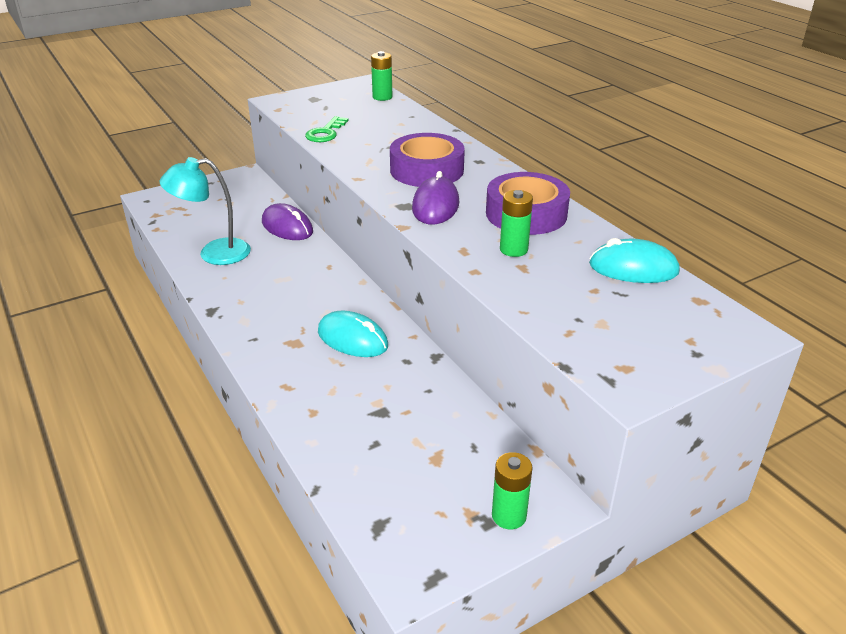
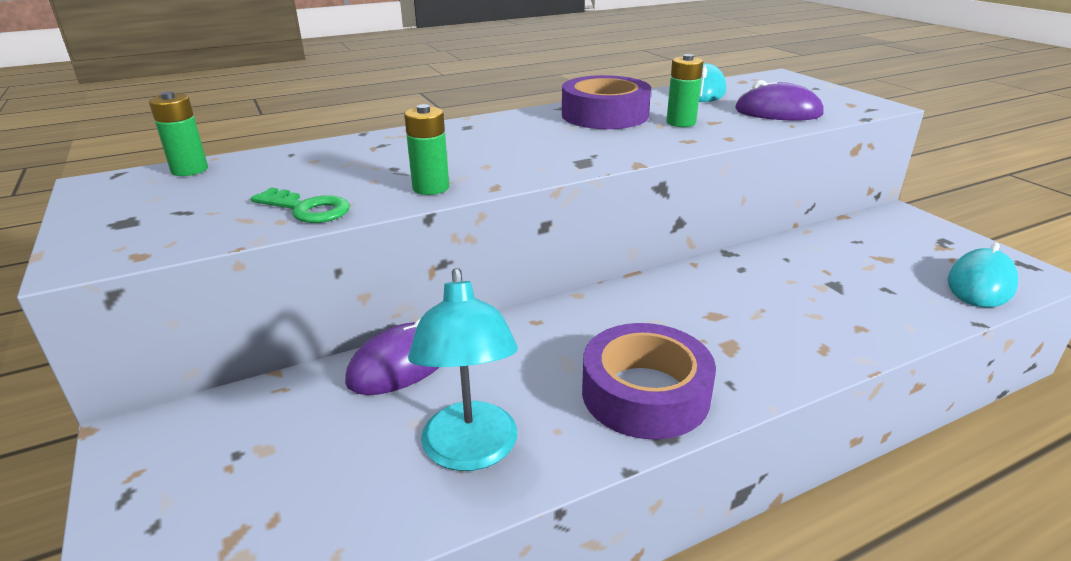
camera: 85 degrees left, 5 degrees down
(352, 339) = (711, 301): turquoise mouse -> turquoise mouse (980, 284)
(427, 170) = (484, 149): purple tape -> purple tape (645, 393)
(435, 206) = (585, 148): purple mouse -> purple mouse (778, 112)
(509, 516) = (930, 231): green battery -> green battery (431, 188)

